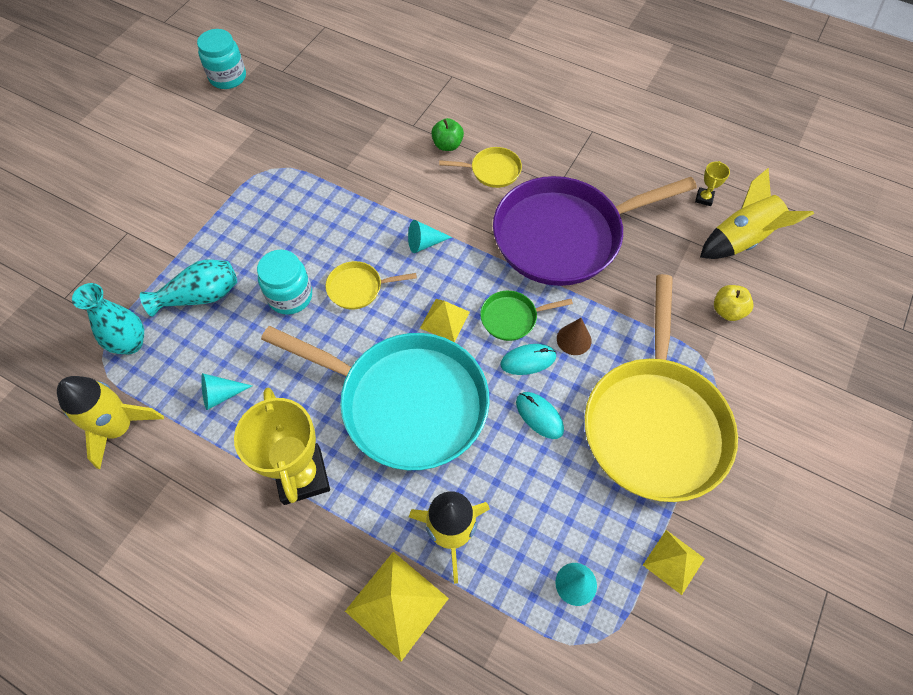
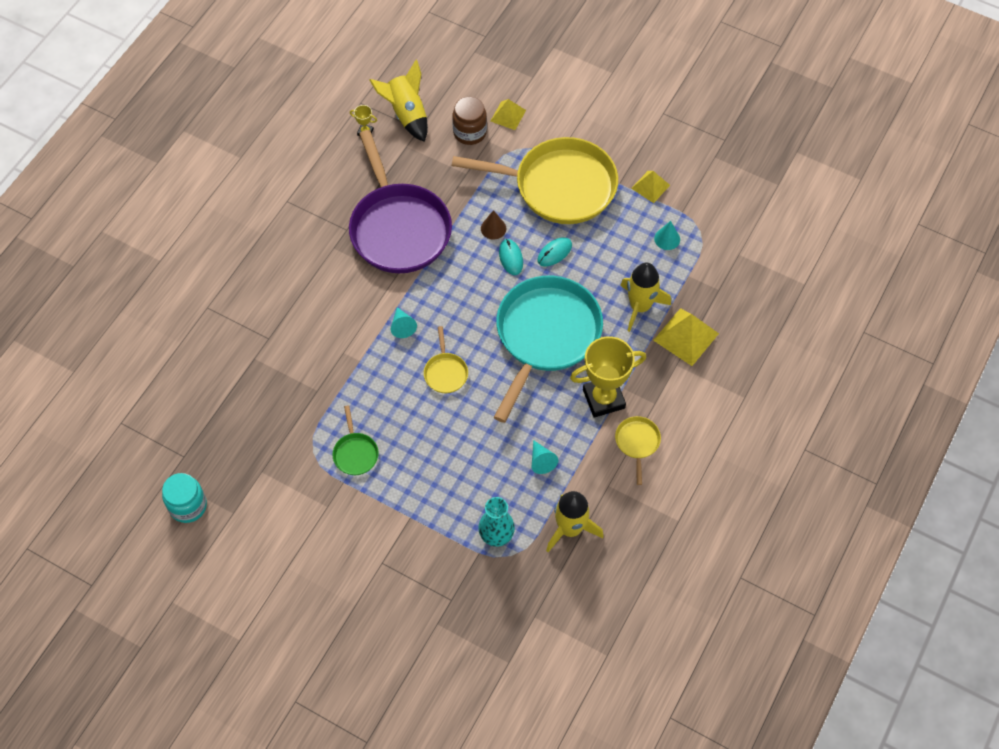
camera: 90 degrees left, 0 degrees up
(200, 296) = (451, 490): turquoise vase -> none
(290, 296) = (452, 422): turquoise jar -> none
(445, 320) = (476, 311): yellow pyramid -> yellow pyramid (508, 115)
(447, 145) = (295, 310): green apple -> none
(492, 171) = (327, 276): yellow pan -> yellow pan (637, 443)
(512, 318) = (474, 267): green pan -> green pan (355, 453)
(727, 311) = (470, 132): yellow apple -> brown jar

